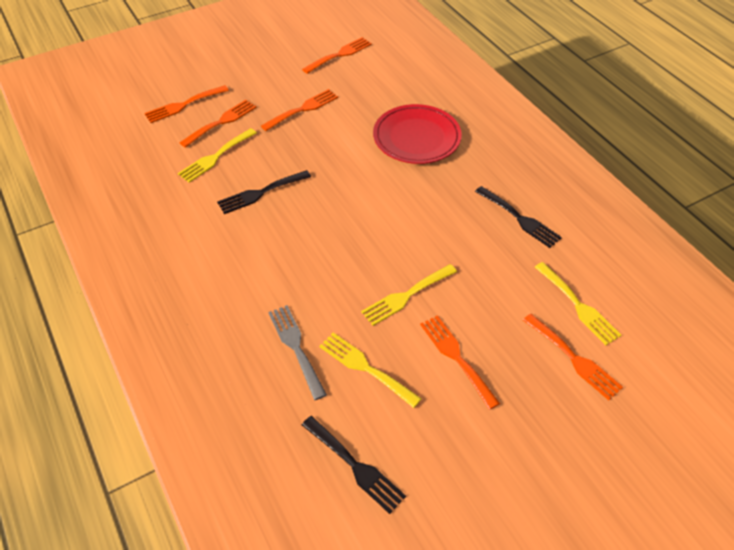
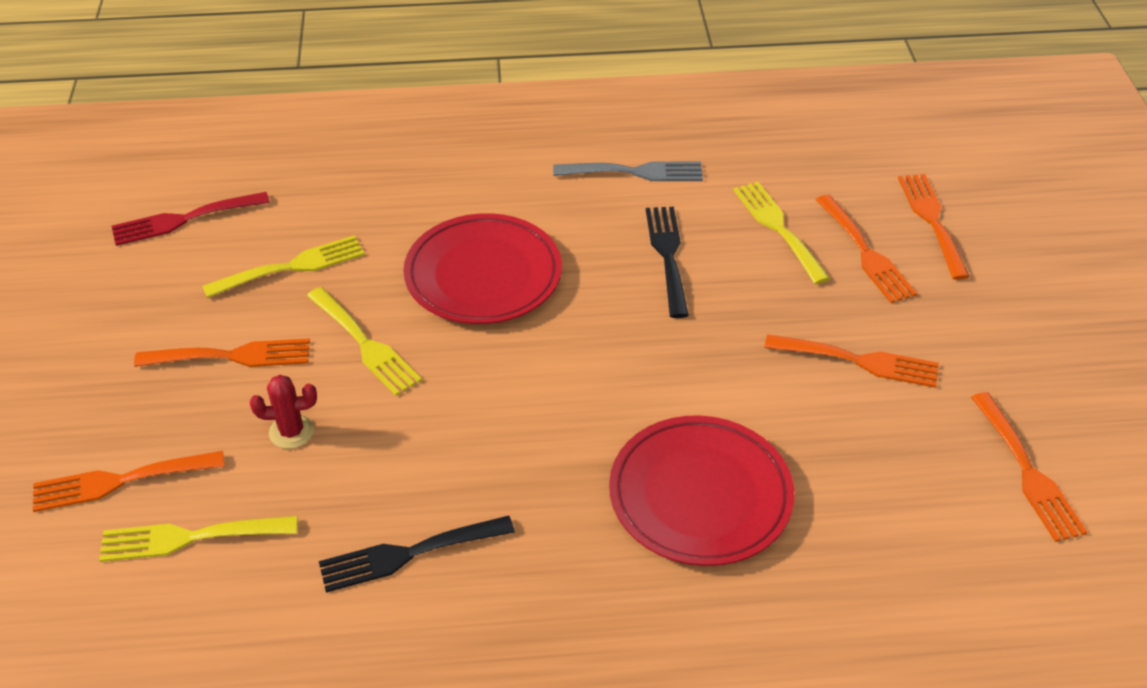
camera: 115 degrees right, 5 degrees down
(296, 347) = (371, 217): grey fork -> grey fork (635, 172)
(303, 109) = (859, 361): orange fork -> orange fork turned 60 degrees counterclockwise
(319, 266) = (483, 274): none -> red plate
(355, 466) = (184, 220): black fork -> red fork
(406, 296) = (365, 344): yellow fork -> yellow fork turned 150 degrees clockwise
(487, 298) = (291, 432): none -> red cactus

